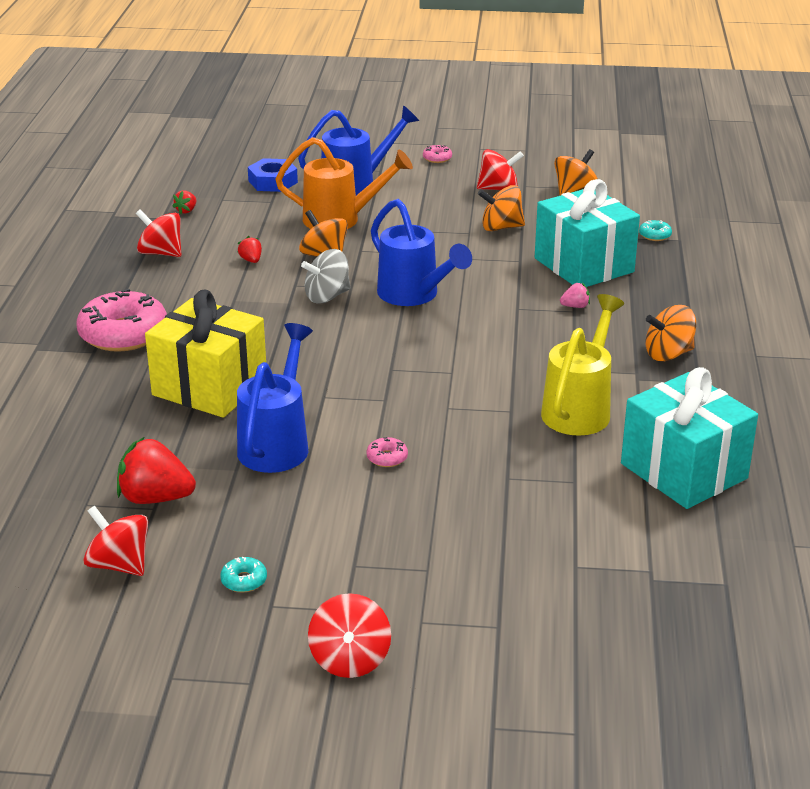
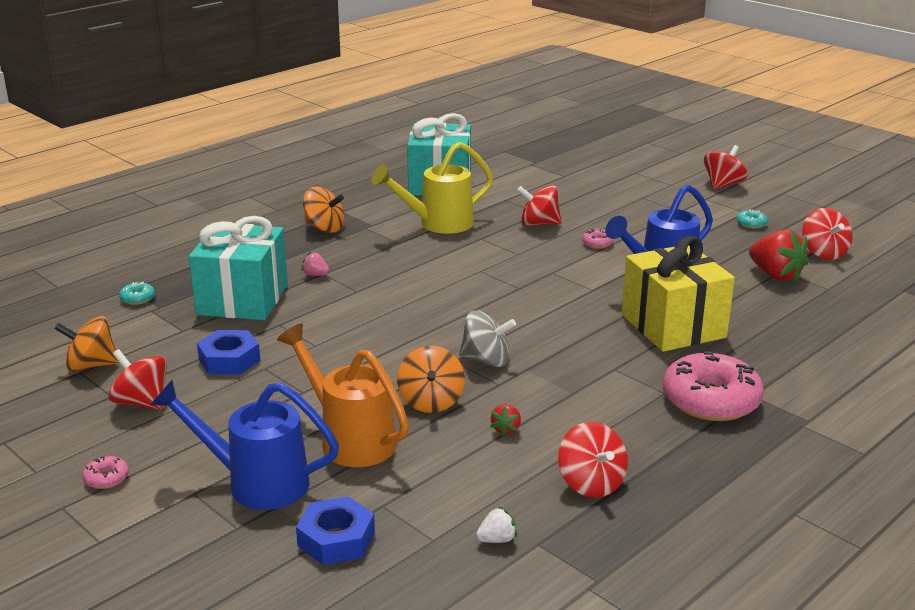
camera: 140 degrees left, 5 degrees down
(186, 211) = (497, 539): red strawberry -> white strawberry
(414, 295) = (414, 331): blue watering can -> none
(483, 458) = (539, 224): none -> red spinning top
(501, 227) = (229, 360): orange spinning top -> blue nut

